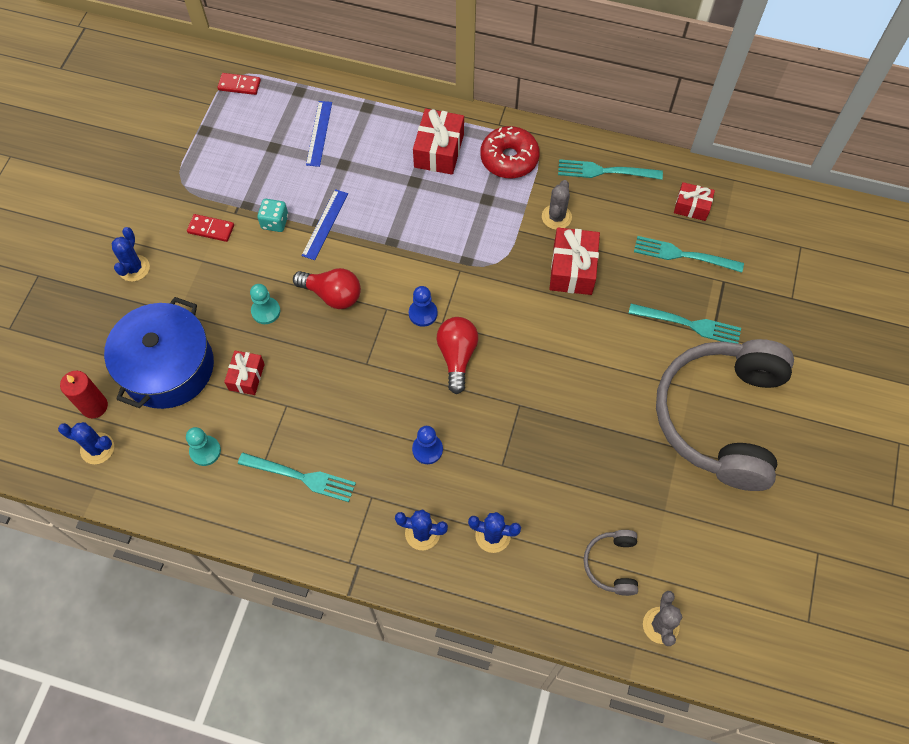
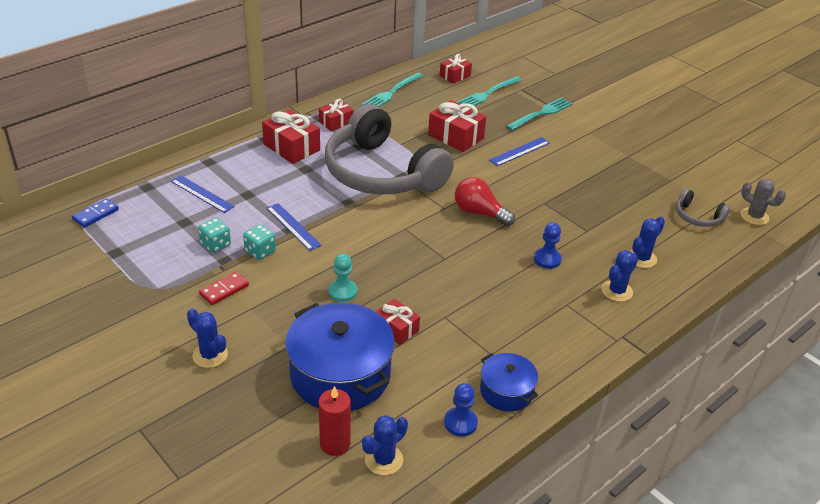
camera: 60 degrees left, 25 degrees down
(205, 451) = (448, 384): turquoise pawn -> none
(223, 500) = (506, 391): none -> blue pot
(239, 85) = (96, 214): red domino -> blue domino
(261, 187) = (215, 244): none -> turquoise dice
(301, 477) = (520, 335): turquoise fork -> none
(332, 295) = (364, 250): red light bulb -> none
(423, 313) = (427, 213): blue pawn -> blue pawn (460, 423)
(509, 159) = (336, 122): red donut -> red gift
(556, 217) = (406, 125): grey cactus -> none
(595, 339) = (519, 151): none -> blue ruler
(721, 417) = (619, 132): grey headphones -> grey headphones (382, 173)

